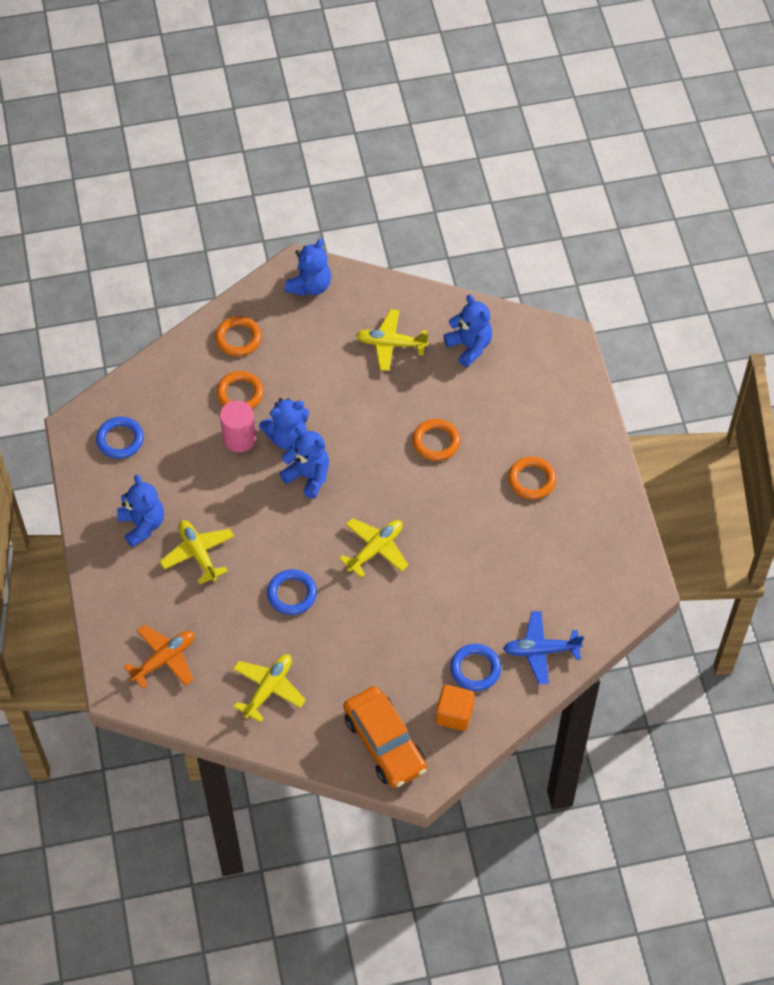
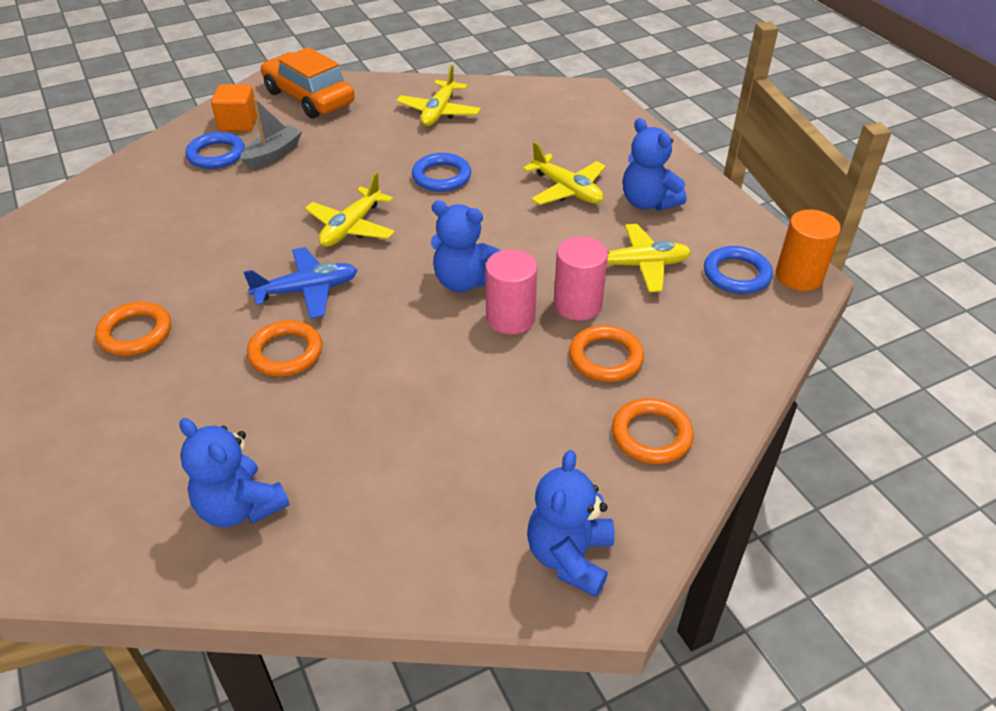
camera: 165 degrees right, 15 degrees down
(79, 428) = (799, 276): none -> orange cylinder
(164, 659) = (556, 114): orange plane -> none
(287, 437) = (510, 318): blue teddy bear -> pink cylinder
(391, 344) = (386, 481): yellow plane -> yellow plane (639, 265)
(426, 658) = (273, 154): none -> grey boat
(541, 650) = (138, 178): blue plane -> blue plane (307, 290)

